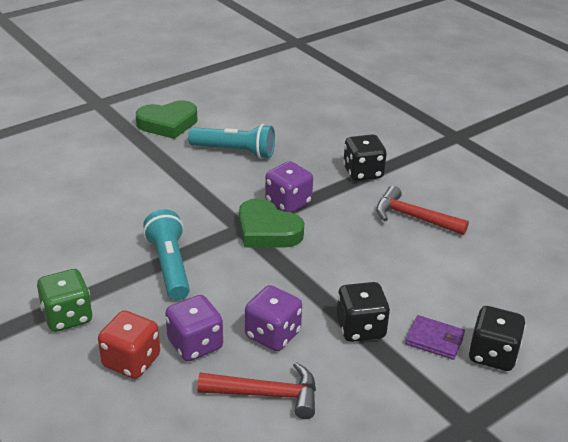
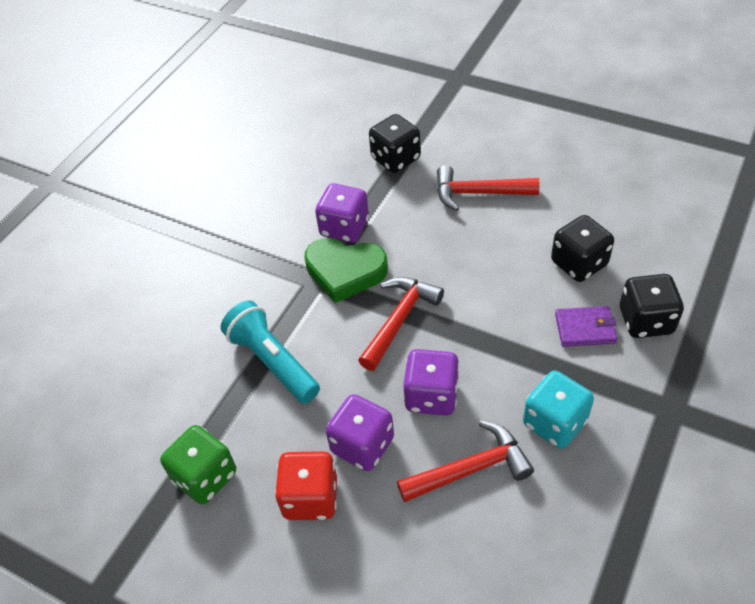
camera: 20 degrees left, 15 degrees up
(168, 123) = (149, 179): green heart -> none
(235, 151) = (247, 186): turquoise flashlight -> none
(285, 276) = (399, 320): none -> red hammer
(359, 392) = (554, 422): none -> turquoise dice
(360, 328) = (510, 348): black dice -> black dice (579, 263)

